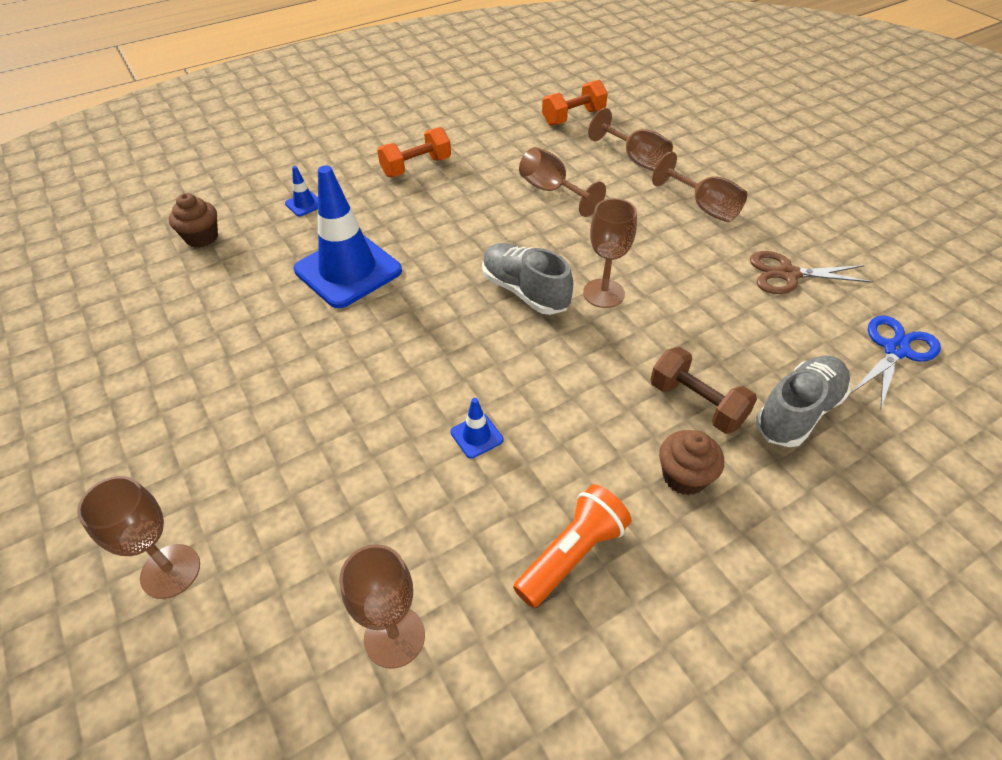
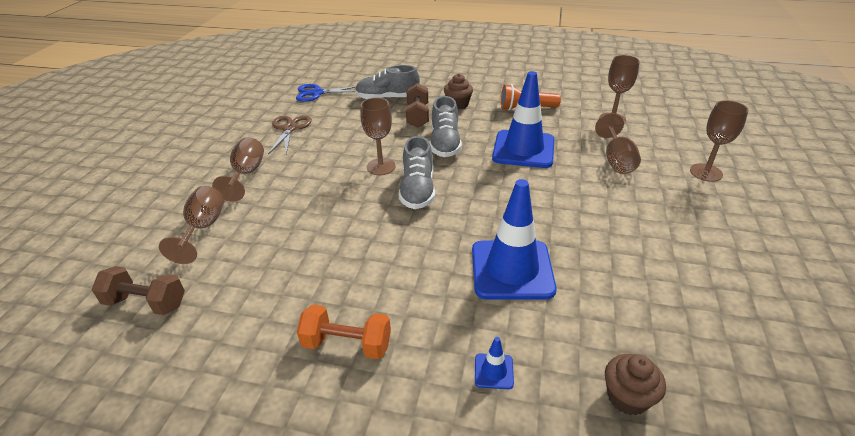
camera: 135 degrees left, 10 degrees down
(476, 436) = (523, 149): blue traffic cone -> blue traffic cone, size x2.47
(552, 191) = (296, 241): brown goblet -> brown goblet (616, 160)
(573, 117) = (146, 303): orange dumbbell -> brown dumbbell
(586, 375) = (445, 143): none -> grey shoe
(788, 274) = (289, 129): brown scissors -> brown scissors turned 135 degrees counterclockwise

